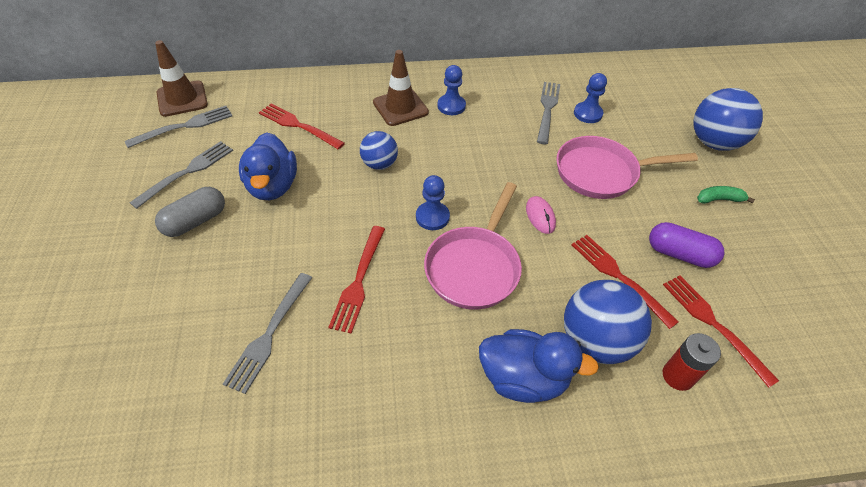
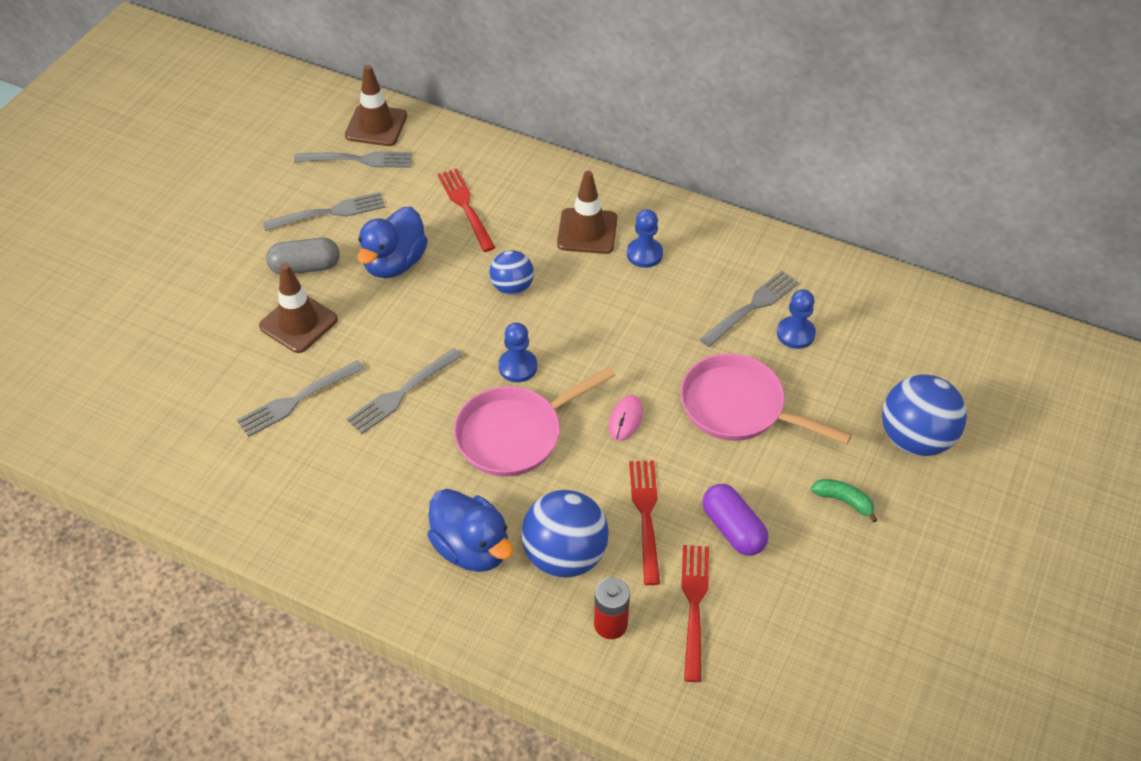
camera: 35 degrees right, 0 degrees up
(222, 268) = (298, 323): none -> brown traffic cone
(359, 281) = (402, 393): red fork -> grey fork

